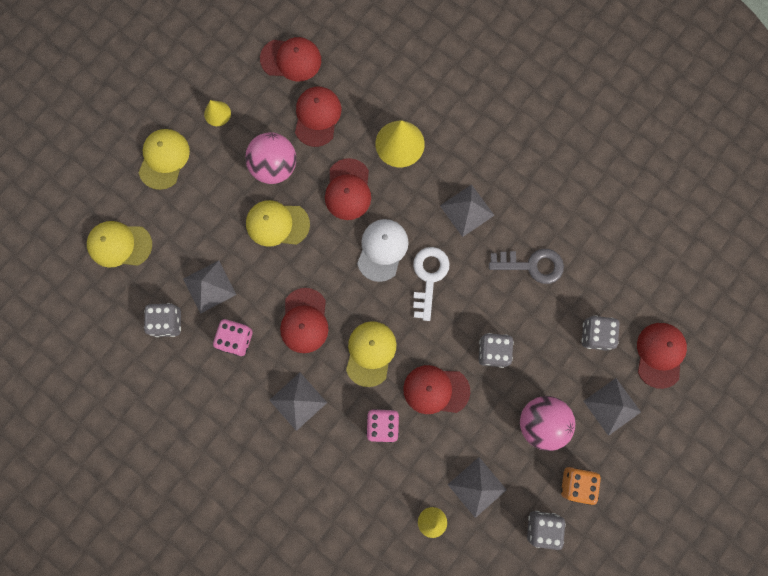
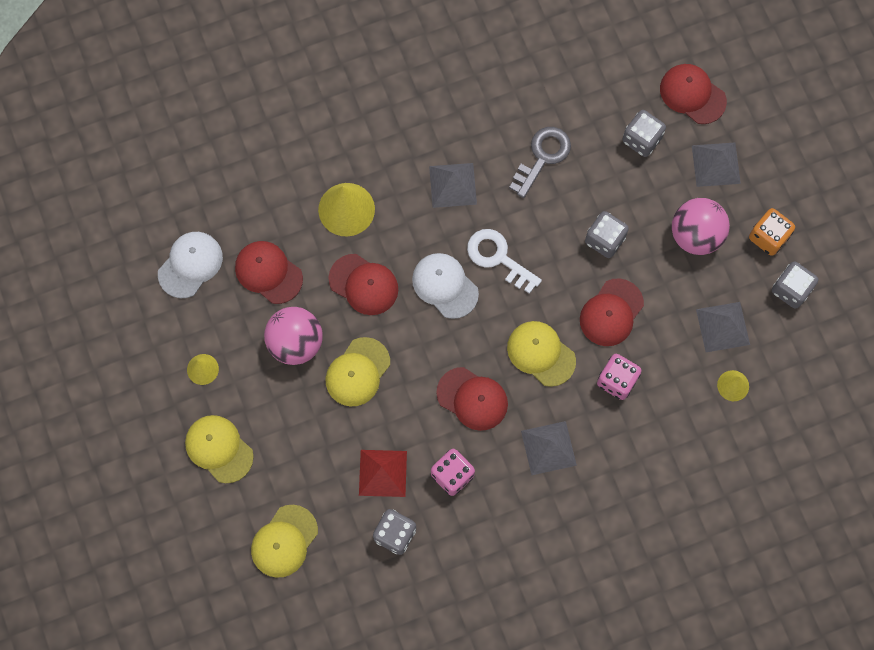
camera: 60 degrees left, 5 degrees down
(209, 286) = (382, 473): grey pyramid -> red pyramid
(291, 59) = (190, 265): red cap -> white cap

